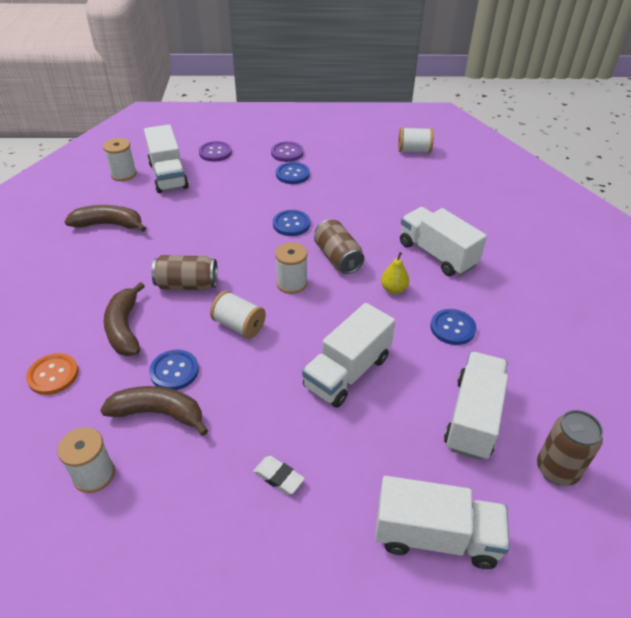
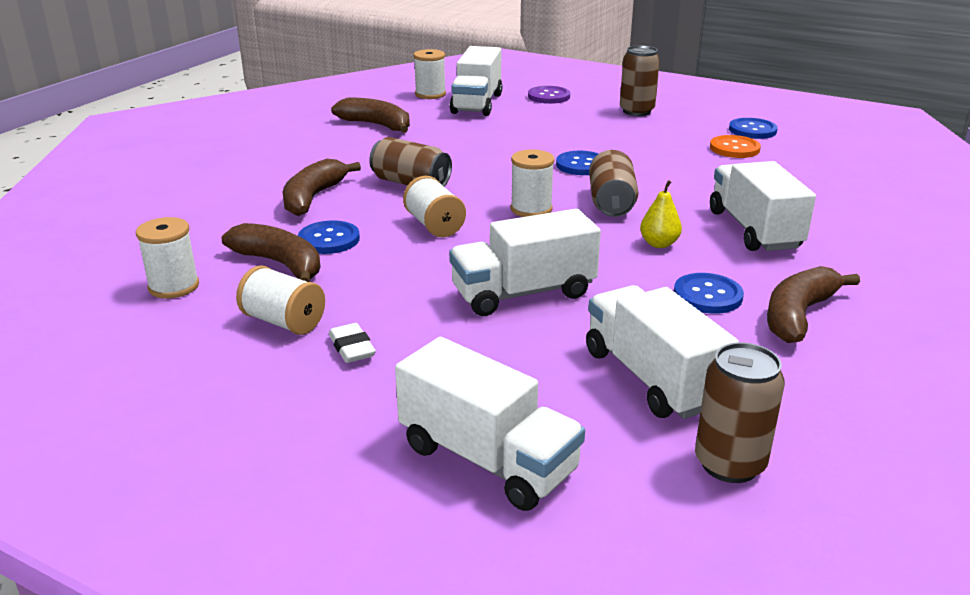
camera: 30 degrees right, 15 degrees down
(53, 375) = (212, 211): orange button -> orange button (734, 148)
(287, 153) = (636, 111): purple button -> brown can
(292, 174) = (625, 128): blue button -> blue button (752, 130)
(414, 150) = (816, 138): white spool -> white spool (283, 322)
(473, 417) = (652, 378): white truck -> white truck turned 75 degrees counterclockwise
(509, 325) = (798, 315): none -> brown banana

